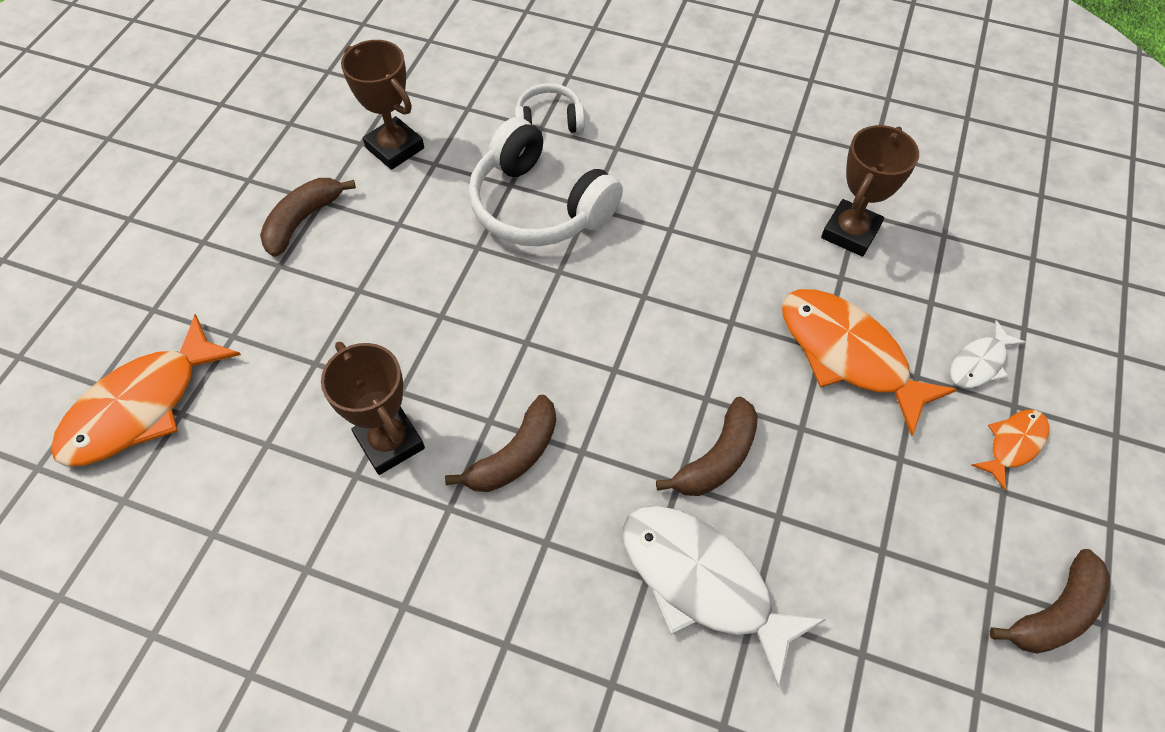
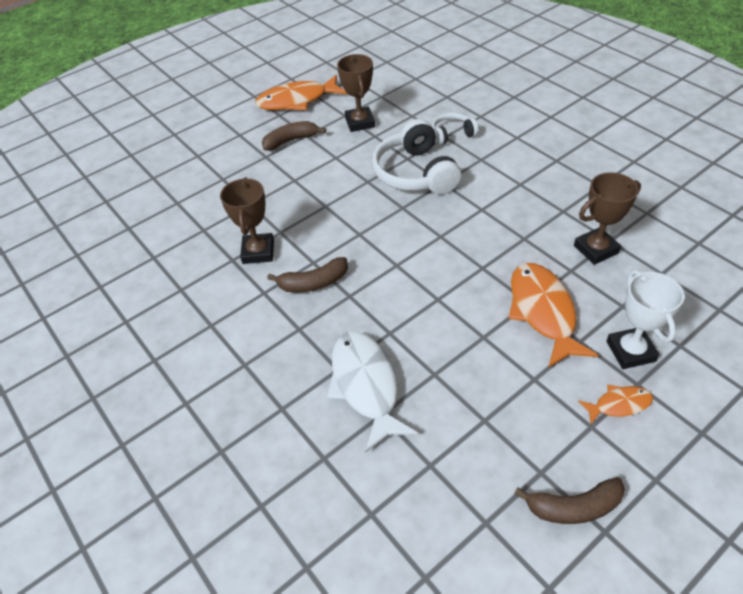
camera: 35 degrees right, 10 degrees down
(141, 406) = (163, 193): orange fish -> orange fish (297, 100)
(549, 121) = (452, 134): white headphones -> white headphones turned 45 degrees counterclockwise
(717, 458) = (421, 330): brown banana -> none
(979, 363) = (630, 351): white fish -> white trophy

